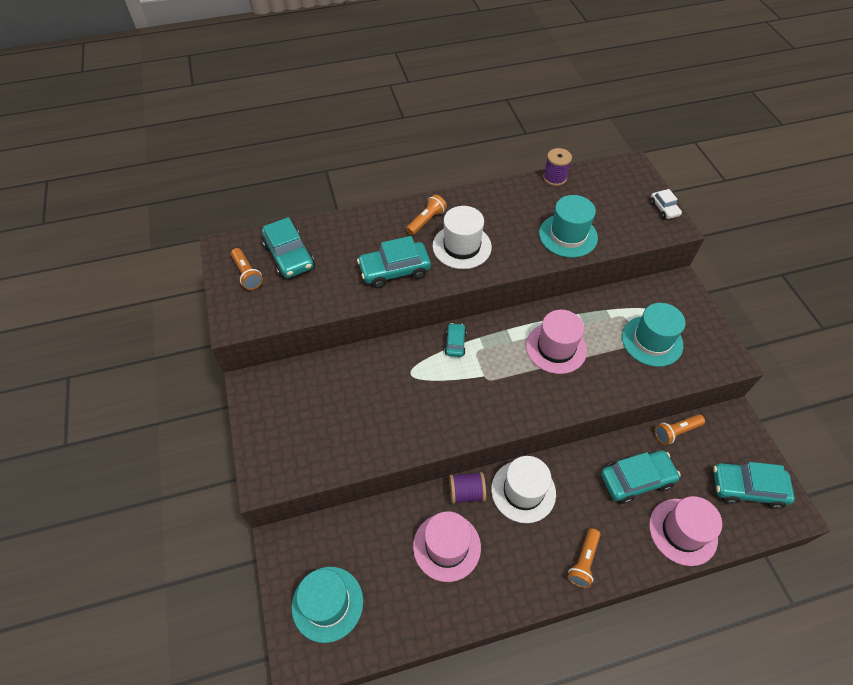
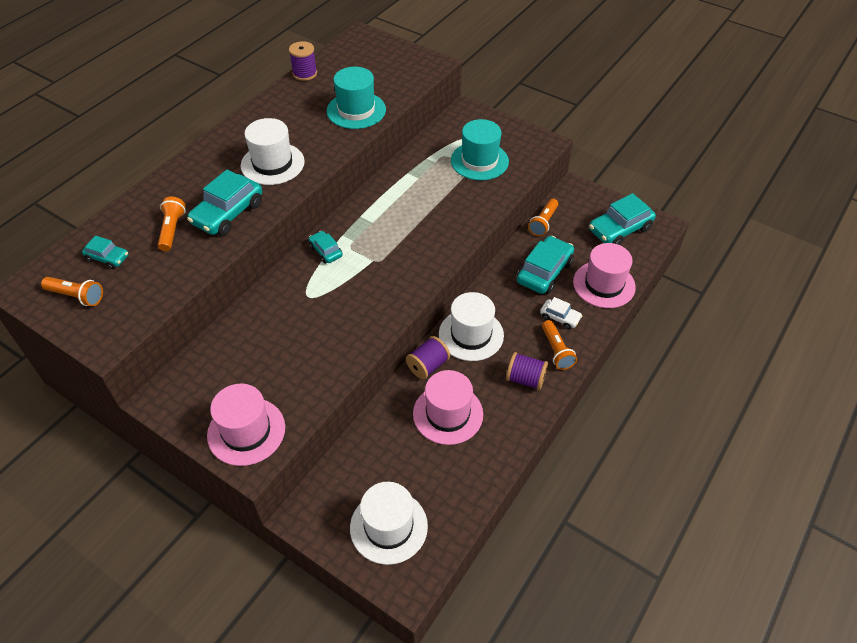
camera: 40 degrees left, 5 degrees down
(289, 256) = (108, 258): turquoise car -> turquoise car, size x0.54
(327, 603) = (388, 526): turquoise hat -> white hat
(426, 221) = (220, 160): orange flashlight -> orange flashlight (172, 230)
(534, 566) = (525, 379): none -> purple spool
(556, 348) = (412, 207): pink hat -> pink hat (246, 431)
(664, 209) = (414, 55): white car -> white car (560, 317)

